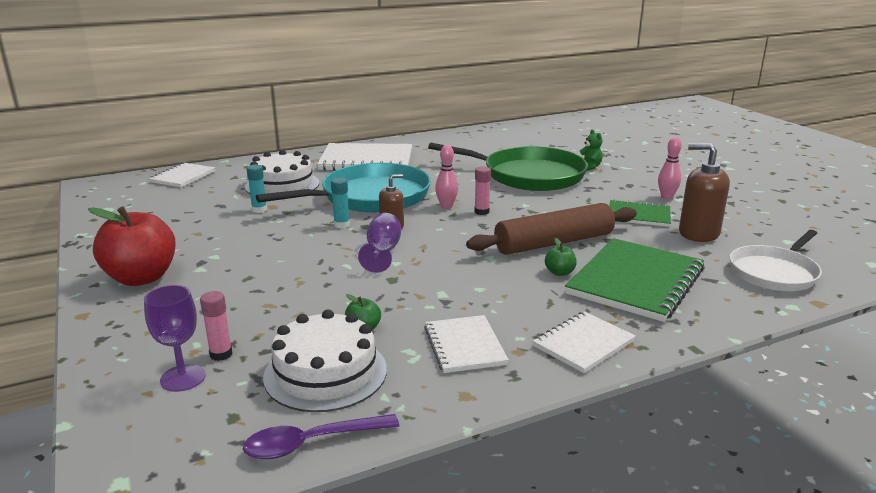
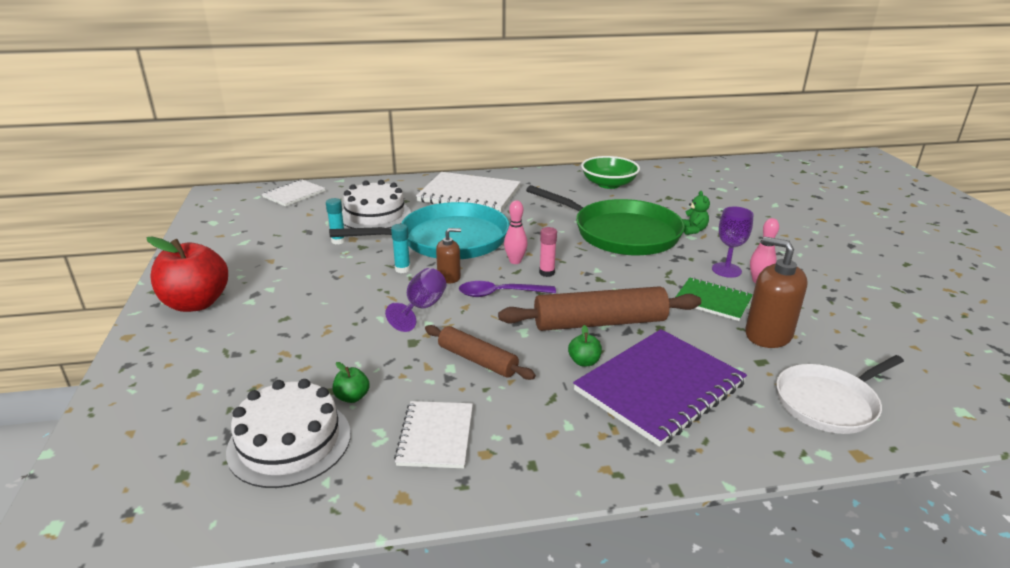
camera: 15 degrees right, 5 degrees up
(183, 378) = (166, 422): purple goblet -> purple goblet (726, 270)
(221, 354) = (212, 402): pink glue stick -> none
(312, 443) = (231, 521): purple spoon -> purple spoon (500, 293)
(463, 284) = (477, 360): none -> brown rolling pin
(492, 140) = (608, 184): none -> green bowl
(583, 343) = (557, 457): white notebook -> none
(635, 281) = (659, 387): green notebook -> purple notebook

